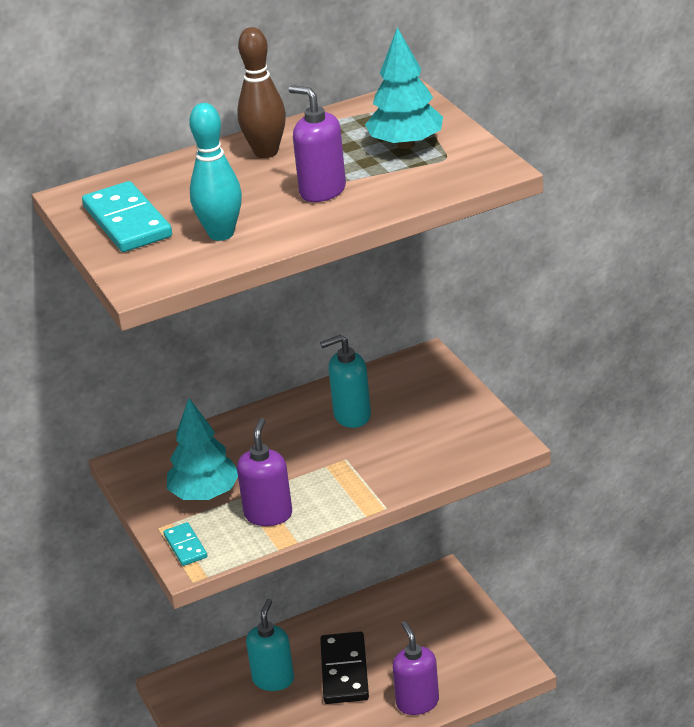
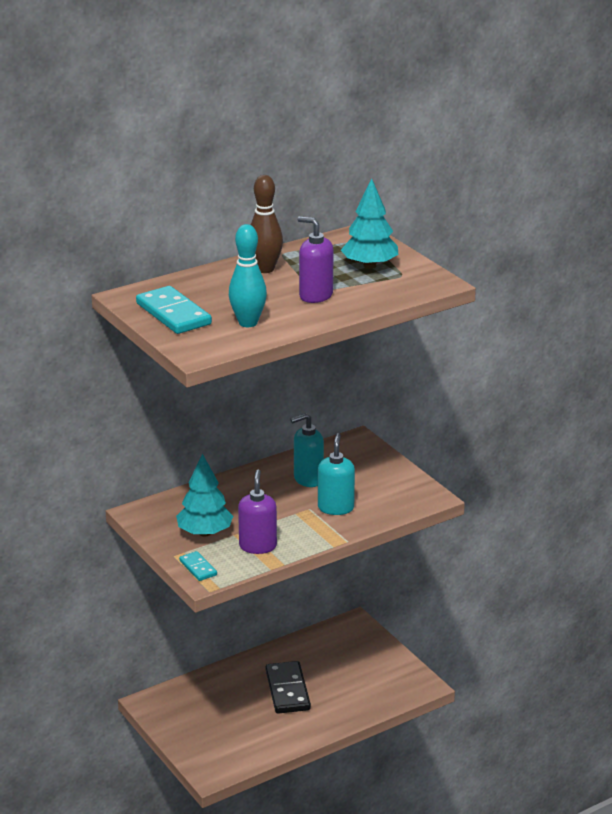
camera: 10 degrees left, 5 degrees down
(273, 679) = (231, 697): turquoise soap dispenser -> turquoise soap dispenser (336, 508)
(417, 702) = (349, 711): purple soap dispenser -> none

